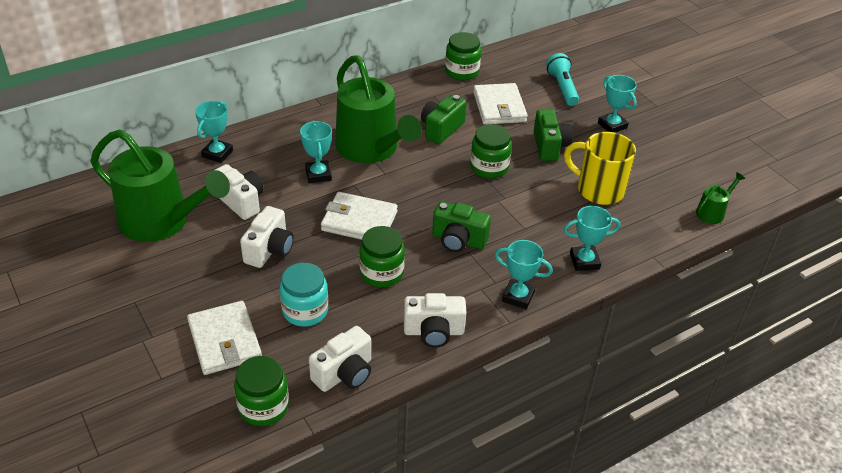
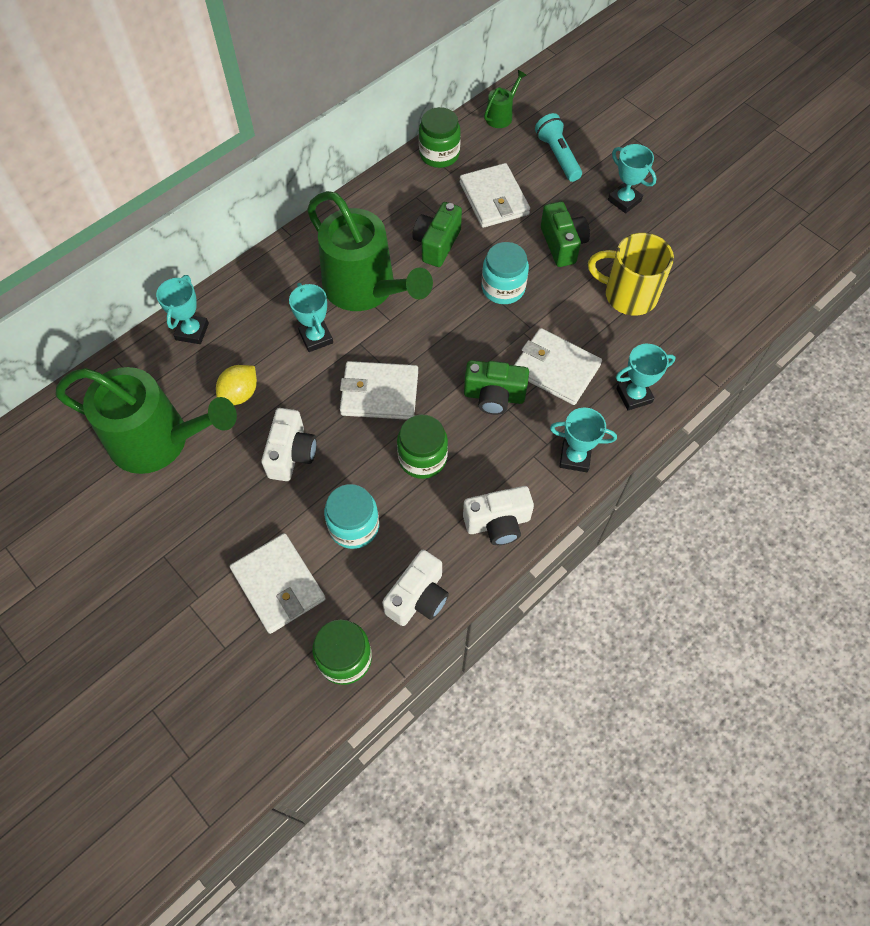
camera: 10 degrees left, 20 degrees up
(241, 201) = (240, 394): white camera -> yellow lemon
(489, 167) = (503, 288): green jar -> turquoise jar
(519, 230) = (556, 369): none -> white wallet
(712, 212) = (754, 300): green watering can -> green watering can (501, 115)

